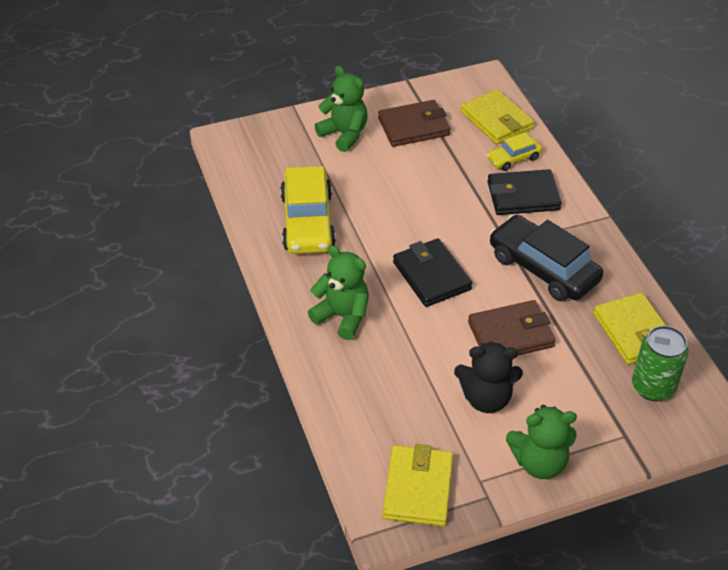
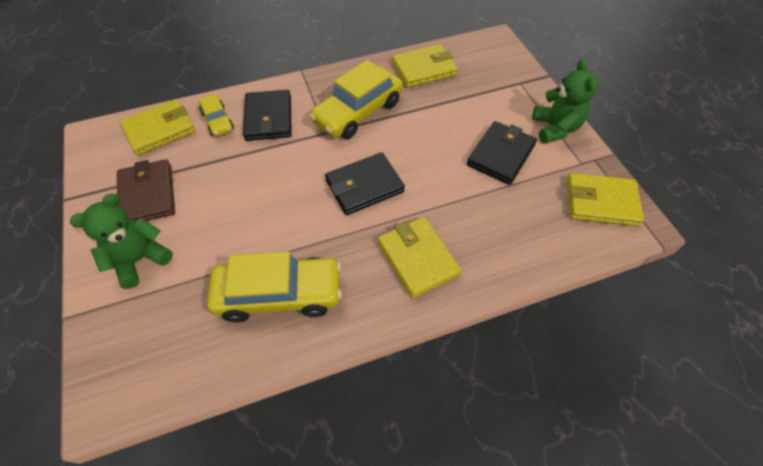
camera: 90 degrees left, 10 degrees up
(342, 316) = (418, 258): green teddy bear -> yellow wallet
(486, 398) = (500, 155): black teddy bear -> black wallet
(510, 334) = (432, 136): brown wallet -> none
(543, 268) = (358, 112): black car -> yellow car
(653, 387) = (474, 65): green can -> none

